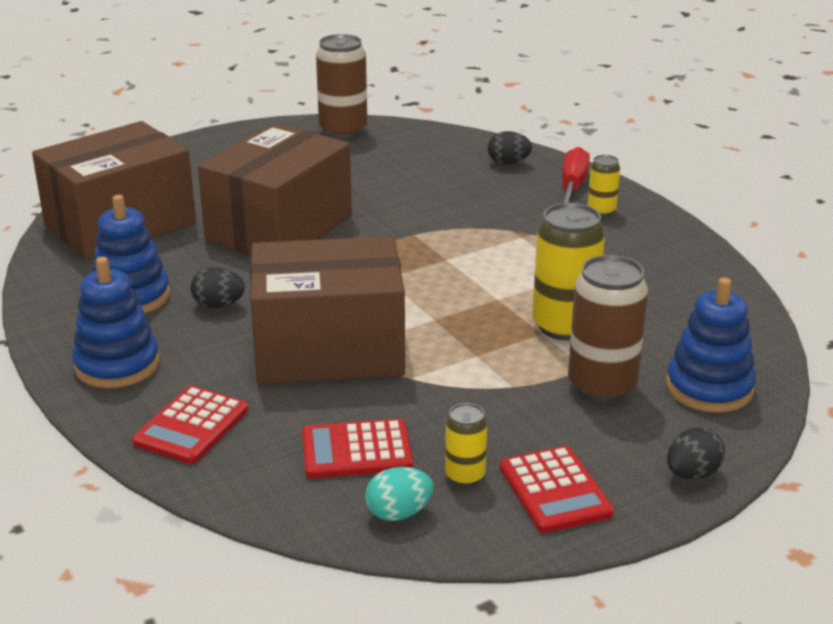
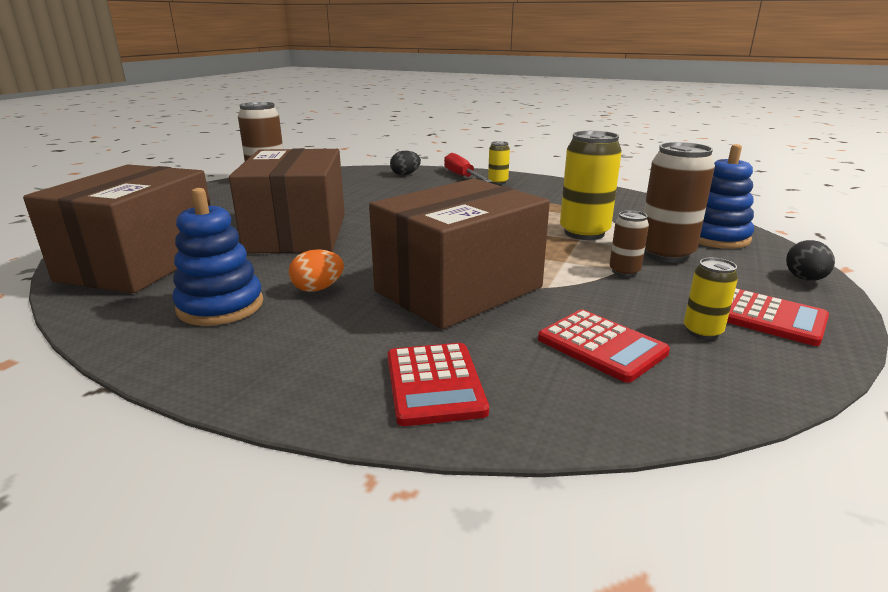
camera: 35 degrees left, 5 degrees down
(117, 365) = (279, 362): blue stacking toy -> none
(218, 305) = (318, 289): black egg -> orange egg
(356, 450) = (601, 346): red calculator -> red calculator turned 90 degrees counterclockwise
(398, 513) = (716, 377): turquoise egg -> none
(514, 390) = (624, 271): none -> brown can

